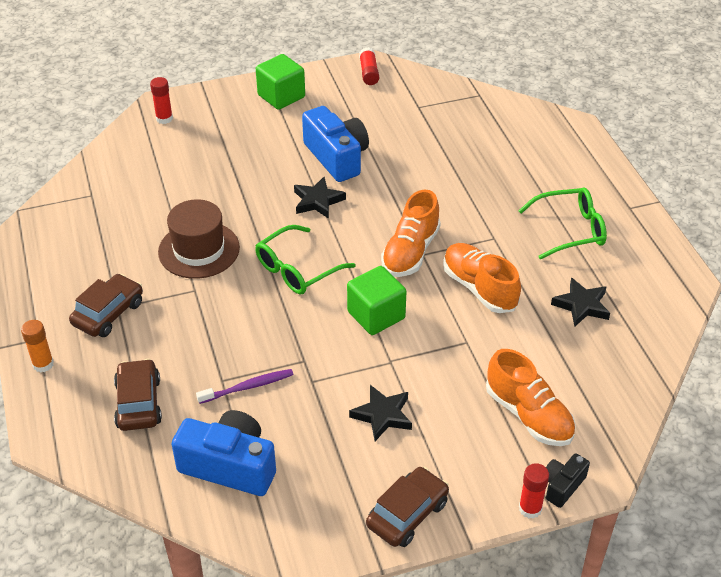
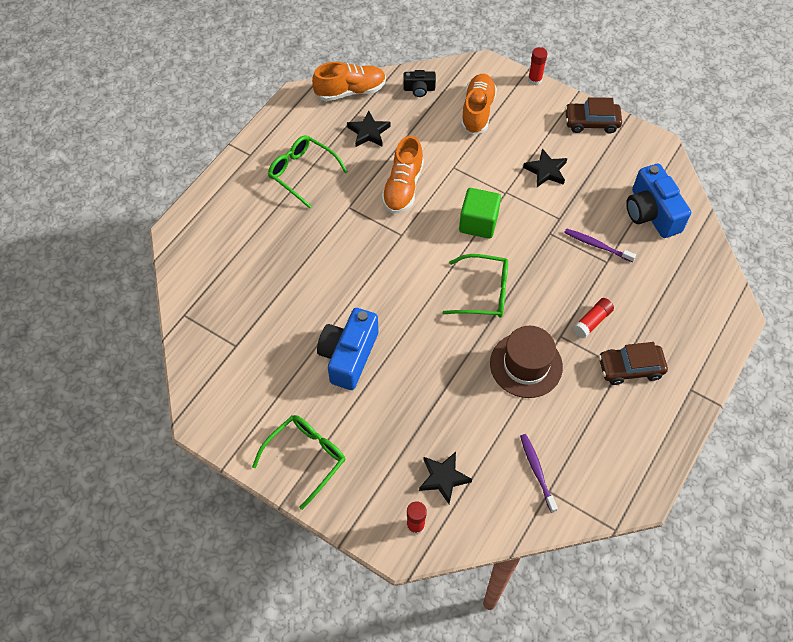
camera: 130 degrees left, 15 degrees up
(43, 364) = (702, 366): orange glue stick -> none
(113, 198) = (537, 471): none -> purple toothbrush
(138, 403) = (666, 289): brown car -> none
(281, 96) = (306, 458): green cube -> green glasses
(318, 201) = (408, 331): black star -> black star (443, 478)
(369, 73) = (215, 416): red glue stick -> red glue stick (592, 321)
(410, 252) = (406, 242): orange shoe -> orange shoe (350, 91)
(562, 486) = (508, 75): black camera -> black camera (419, 89)

